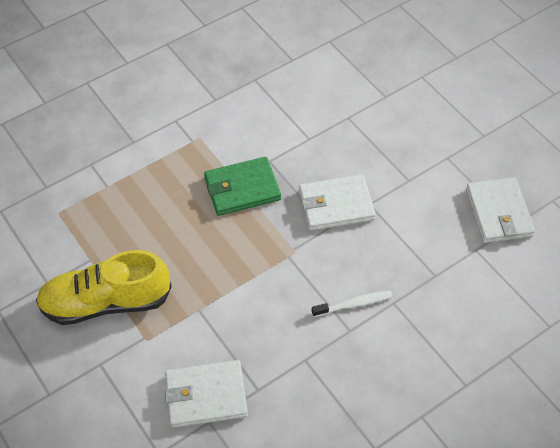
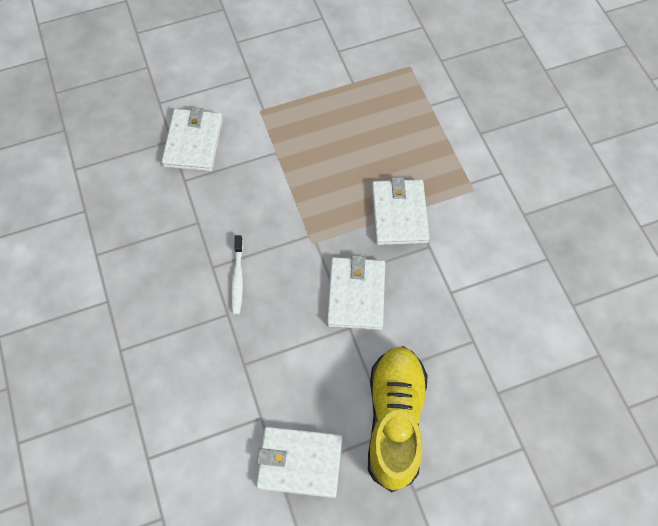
camera: 105 degrees right, 10 degrees up
(106, 302) = (305, 88): yellow shoe -> yellow shoe (394, 419)
(242, 189) = (399, 214): green wallet -> white wallet

